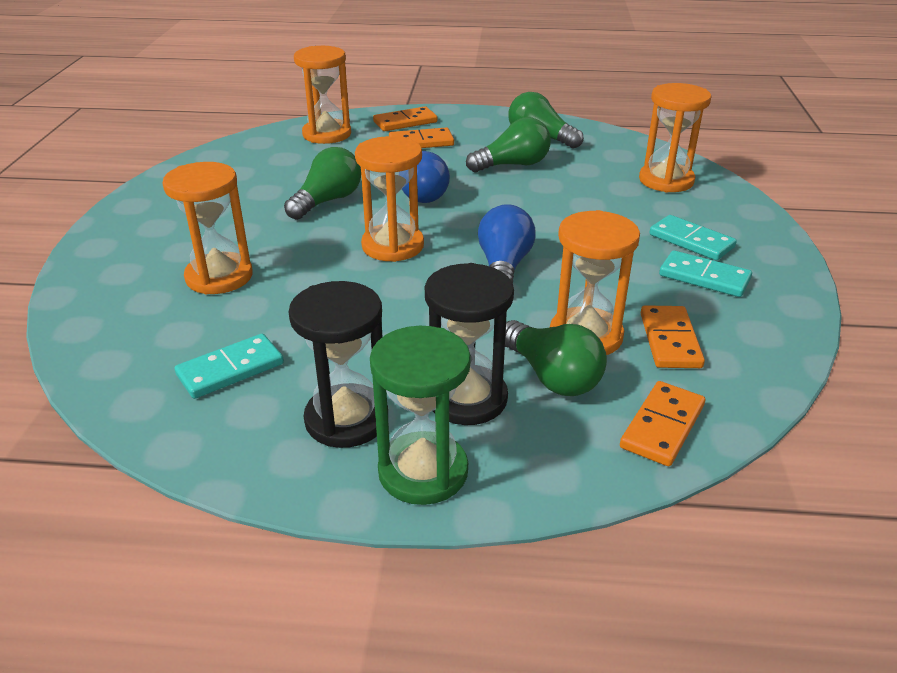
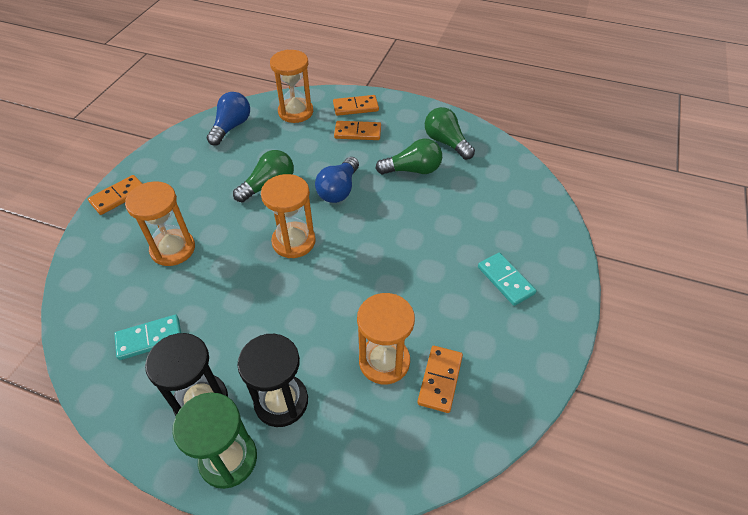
camera: 15 degrees right, 15 degrees up
(503, 267) = (359, 279): blue light bulb -> blue light bulb (231, 127)
(552, 376) = (344, 394): green light bulb -> none
(662, 426) = (395, 460): orange domino -> orange domino (118, 196)
(666, 180) = (519, 209): orange hourglass -> none
(704, 277) = (496, 321): turquoise domino -> none

